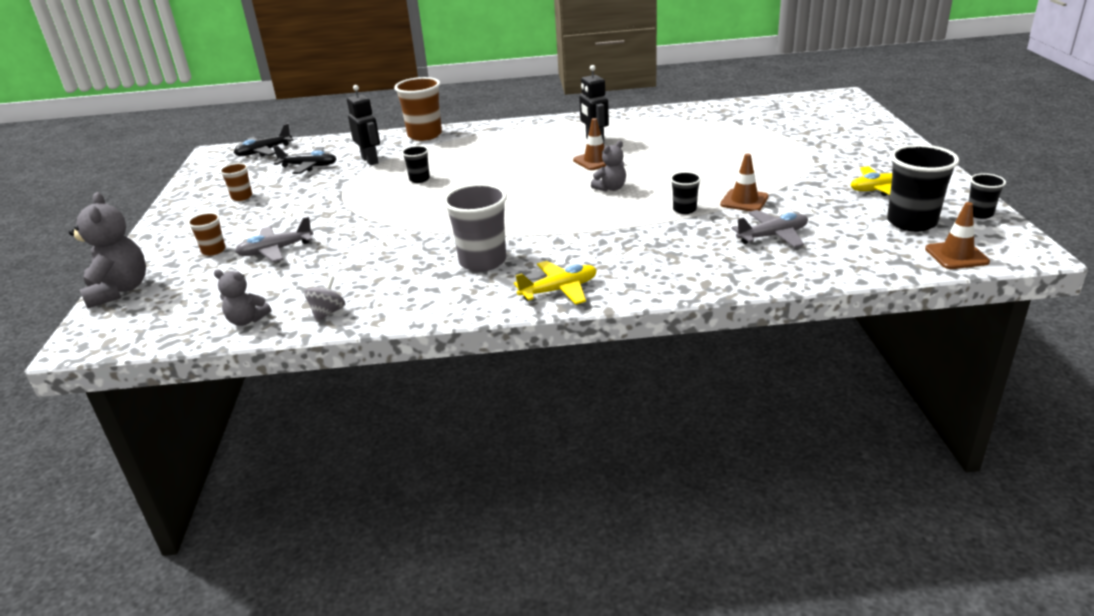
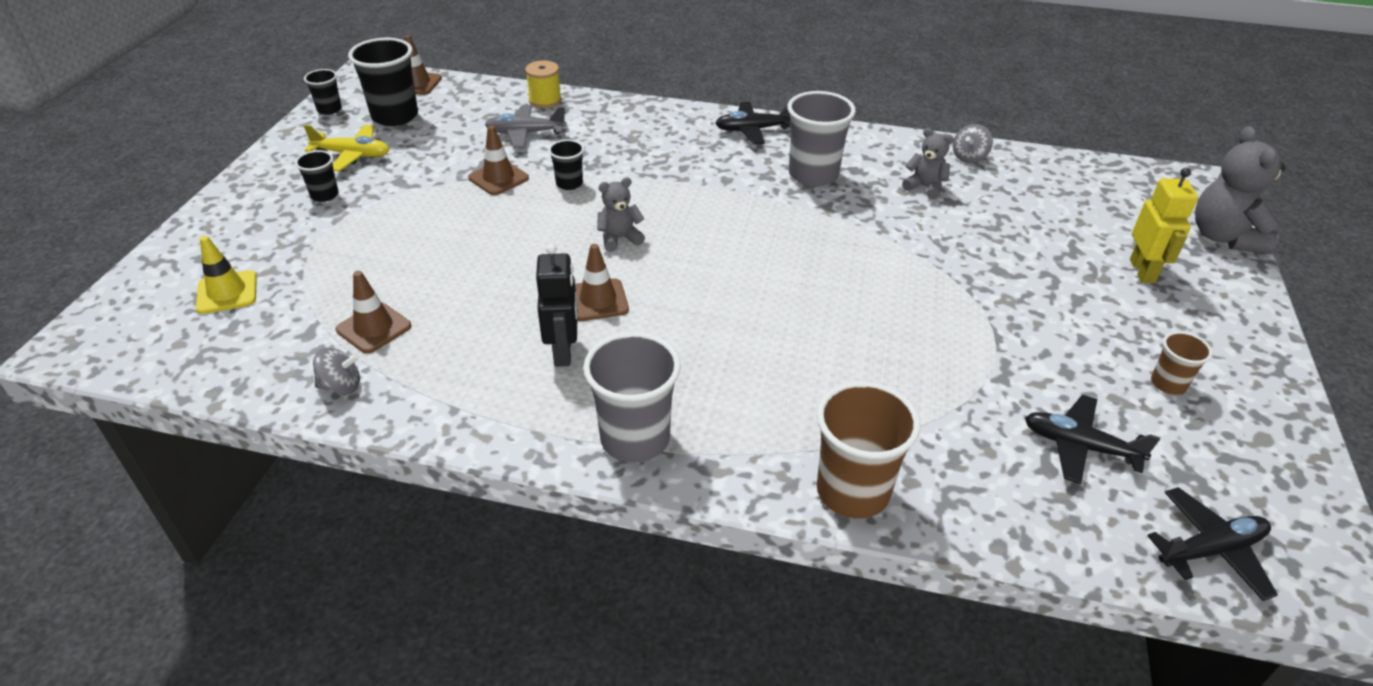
camera: 165 degrees left, 10 degrees up
(213, 250) = (1142, 271): brown cup -> yellow robot
(247, 320) = (1048, 168): grey teddy bear -> grey teddy bear (925, 187)
(275, 250) = (1056, 249): grey plane -> none
(370, 160) = (960, 427): black robot -> none
(419, 179) = (872, 339): black cup -> black cup (324, 195)
(533, 128) = (635, 439): none -> grey cup
(559, 290) = (753, 130): yellow plane -> black plane
(690, 112) = (341, 386): none -> grey spinning top
(707, 128) = (374, 328): none -> brown traffic cone
(800, 270) = (545, 100): none -> yellow spool
(810, 122) = (227, 292): none -> yellow traffic cone

